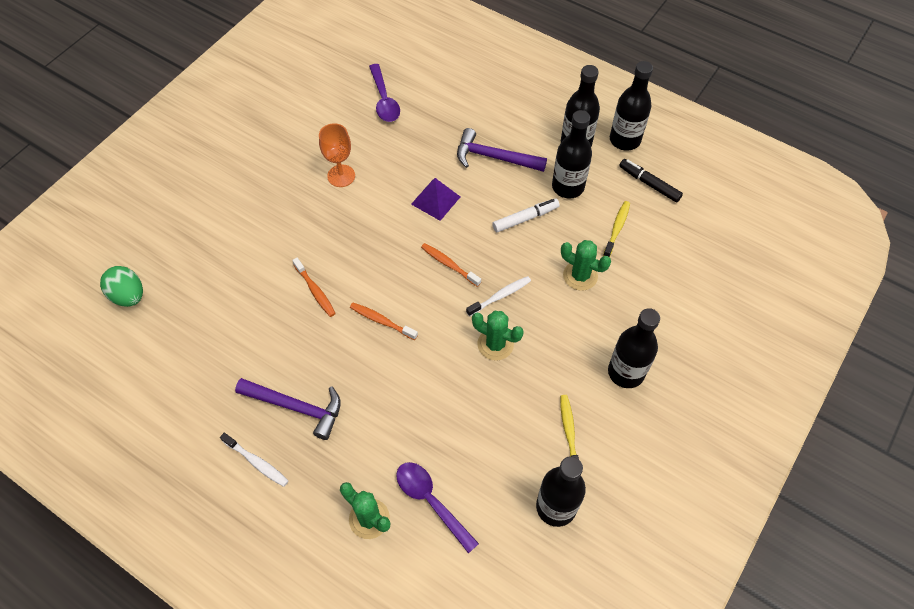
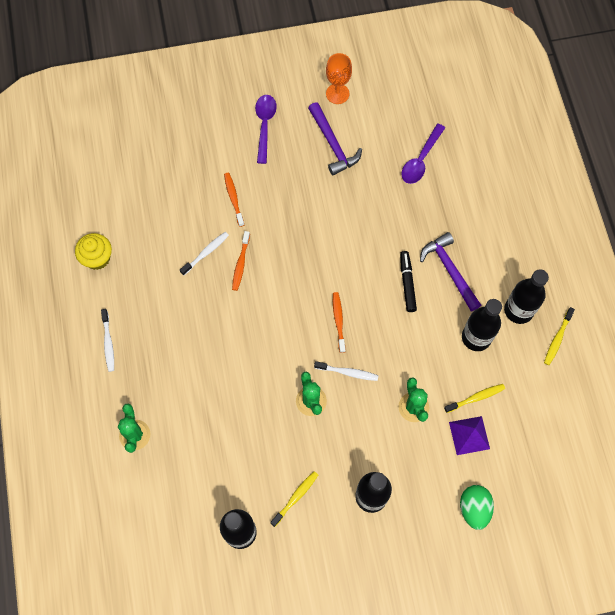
camera: 45 degrees right, 10 degrees up
(128, 296) = (134, 169): green egg -> green egg (474, 508)
(167, 399) = (97, 258): none -> yellow cupcake
(273, 308) = (206, 253): none -> white toothbrush
(296, 407) = (159, 329): purple hammer -> purple hammer (333, 144)
(341, 176) = (335, 195): orange goblet -> orange goblet (337, 94)
(381, 321) = (259, 321): orange toothbrush -> orange toothbrush (233, 198)
(431, 501) = (176, 459): purple spoon -> purple spoon (264, 125)
(435, 200) = (377, 267): purple pyramid -> purple pyramid (469, 435)
(525, 218) = (422, 334): white marker -> none
(624, 140) = (557, 339): black bottle -> yellow toothbrush
(649, 184) = (536, 387): black marker -> black marker (407, 283)

